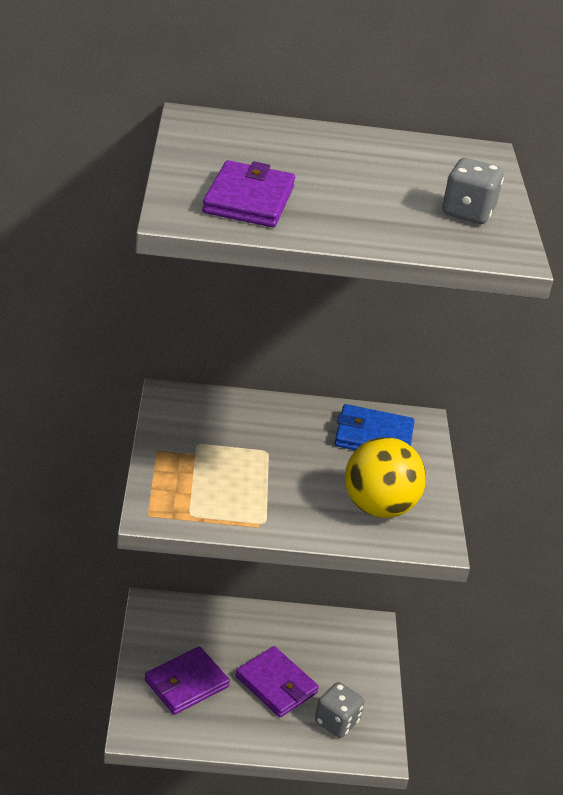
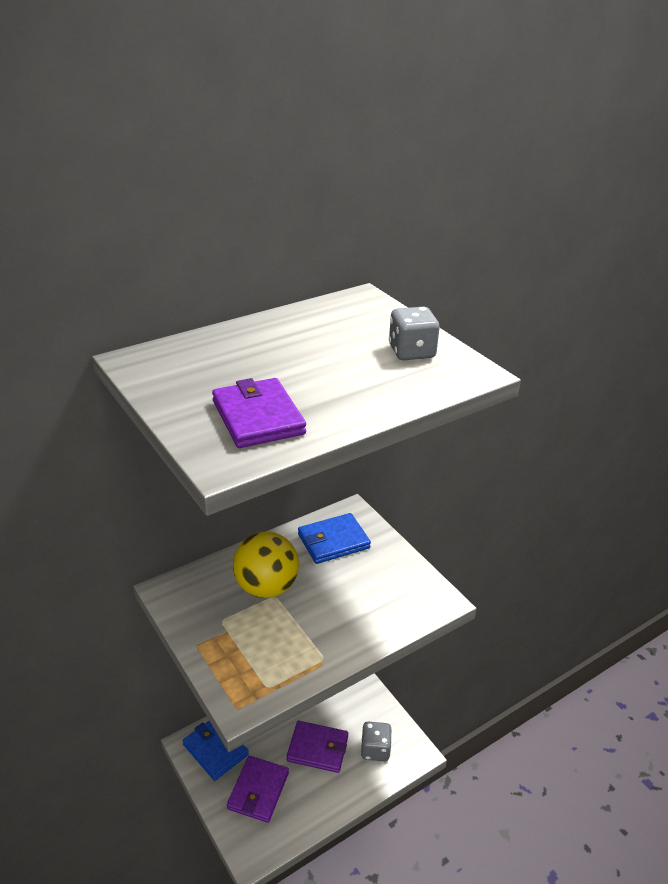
camera: 30 degrees left, 0 degrees up
(174, 625) = (215, 749): none -> blue wallet
(378, 507) = (384, 596): yellow ball -> yellow ball (266, 587)

